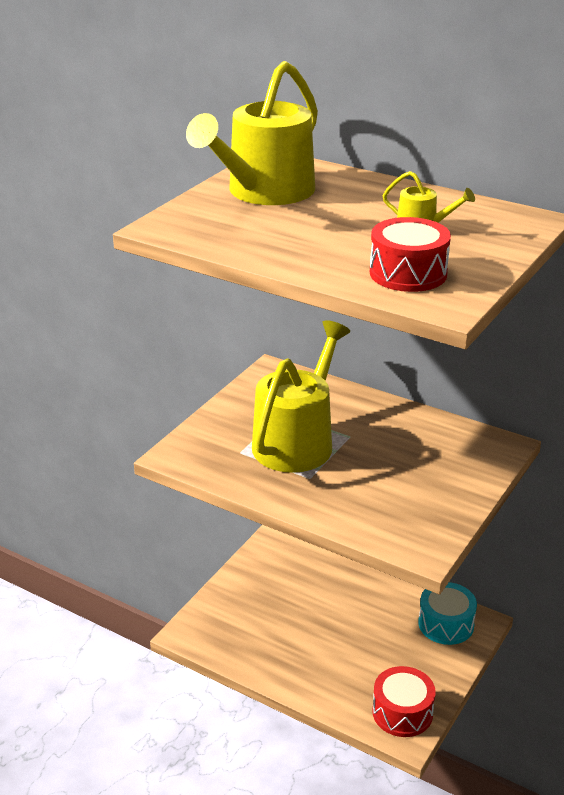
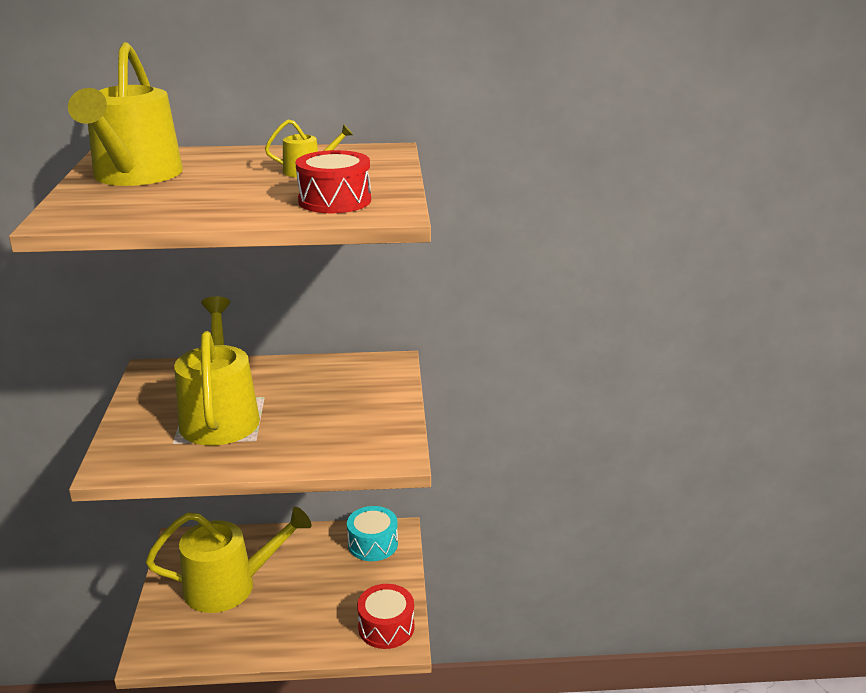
camera: 35 degrees left, 5 degrees down
(289, 603) = (229, 586): none -> yellow watering can

